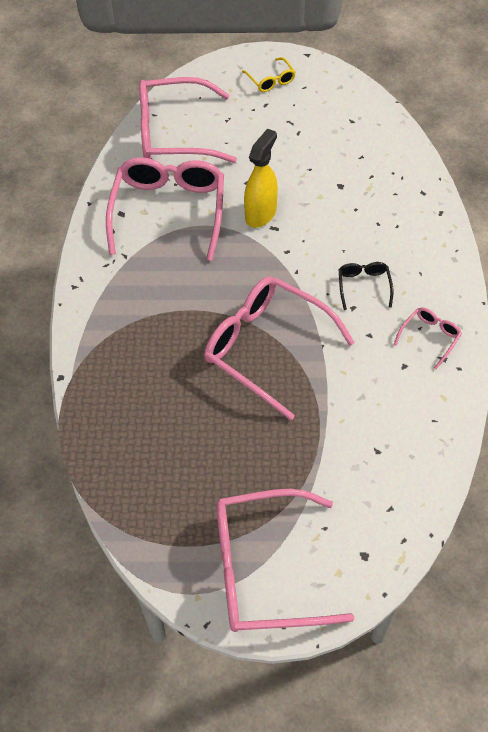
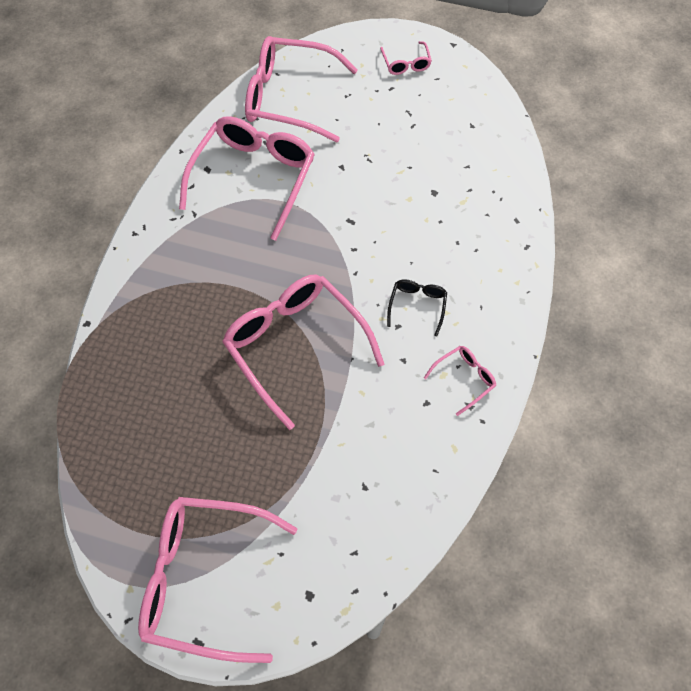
camera: 15 degrees right, 5 degrees up
(261, 214) = (342, 203): yellow spray bottle -> none
(271, 80) = (406, 64): yellow glasses -> pink glasses

